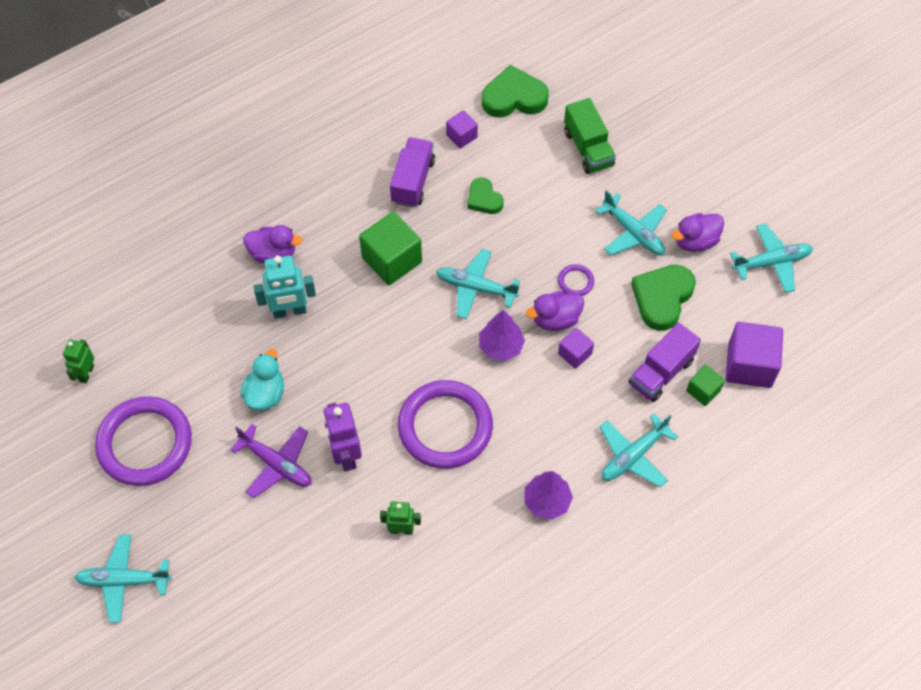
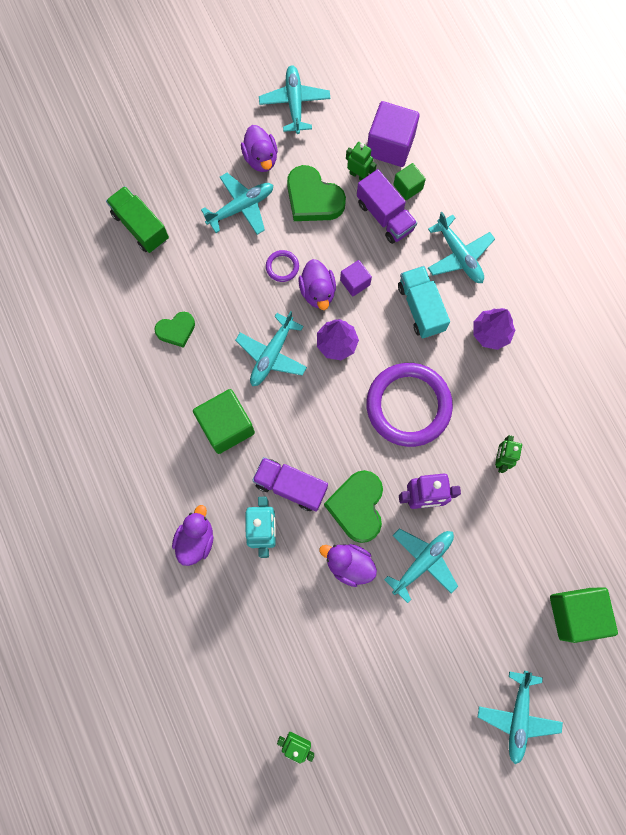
camera: 80 degrees left, 15 degrees up
(145, 443) = (382, 686): purple ring -> none
(238, 629) = (575, 613): none -> green cube
(265, 394) = (349, 564): turquoise duck -> purple duck
(277, 464) = (423, 562): purple plane -> turquoise plane
(413, 181) = (141, 393): purple truck -> purple truck (290, 486)
(461, 136) = (99, 338): purple cube -> none
(514, 97) = (65, 281): green heart -> green heart (357, 506)
(560, 424) = (421, 308): none -> turquoise truck
(588, 148) = (140, 226): green truck -> green truck turned 120 degrees counterclockwise
(703, 338) = (358, 175): none -> green robot

